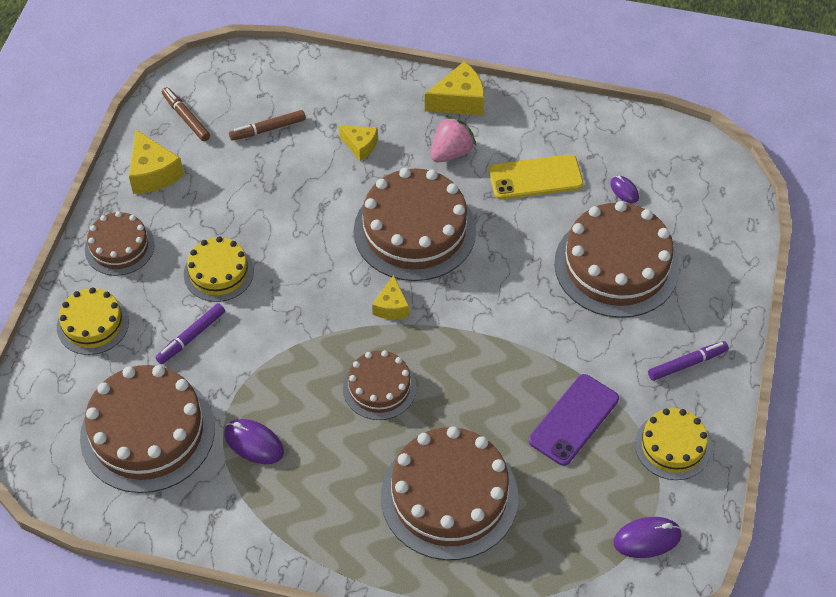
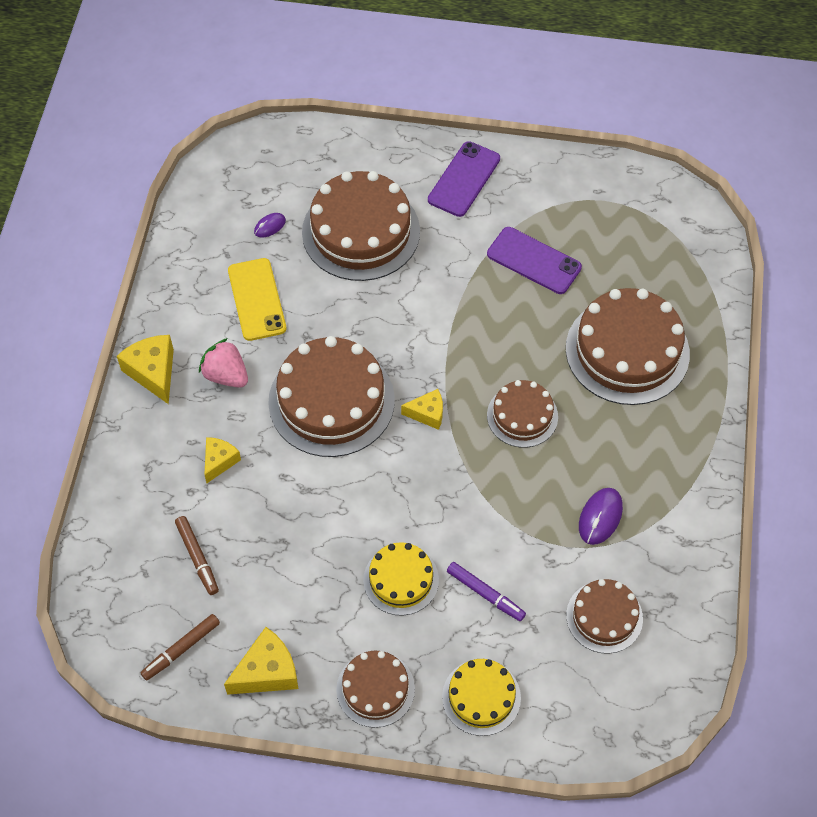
camera: 95 degrees left, 5 degrees up
(147, 432) = (604, 617): brown cake -> brown cake, size x0.56
(647, 539) = (640, 208): purple mouse -> none
(672, 446) = (549, 190): yellow cake -> none
(687, 364) = (464, 179): purple marker -> purple phone

